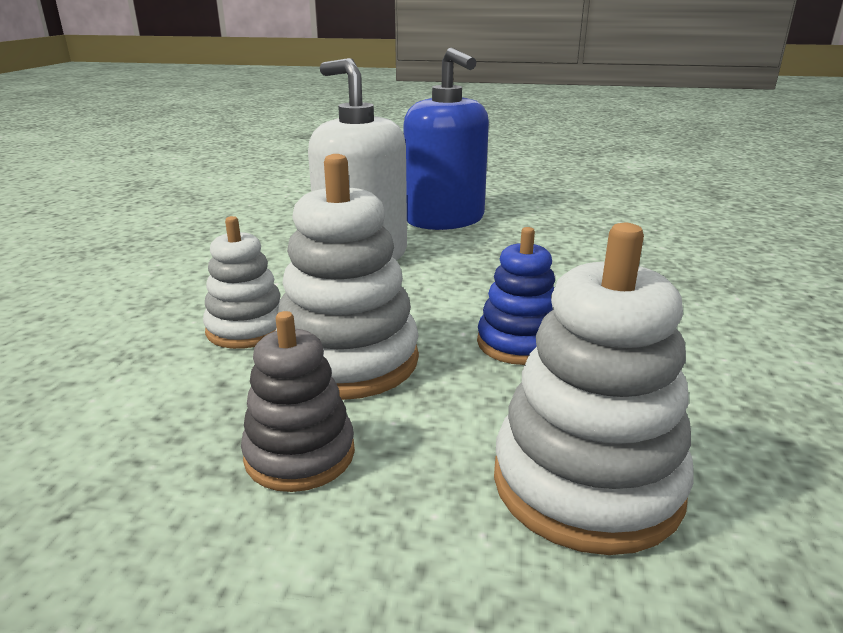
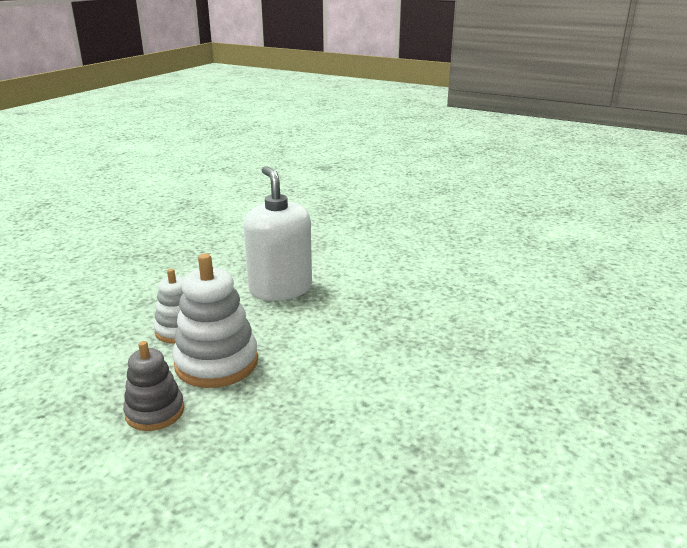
camera: 20 degrees right, 0 degrees up
(445, 219) = (358, 266): blue soap dispenser -> none
(518, 343) = (319, 373): blue stacking toy -> none
(586, 483) = (278, 463): white stacking toy -> none

